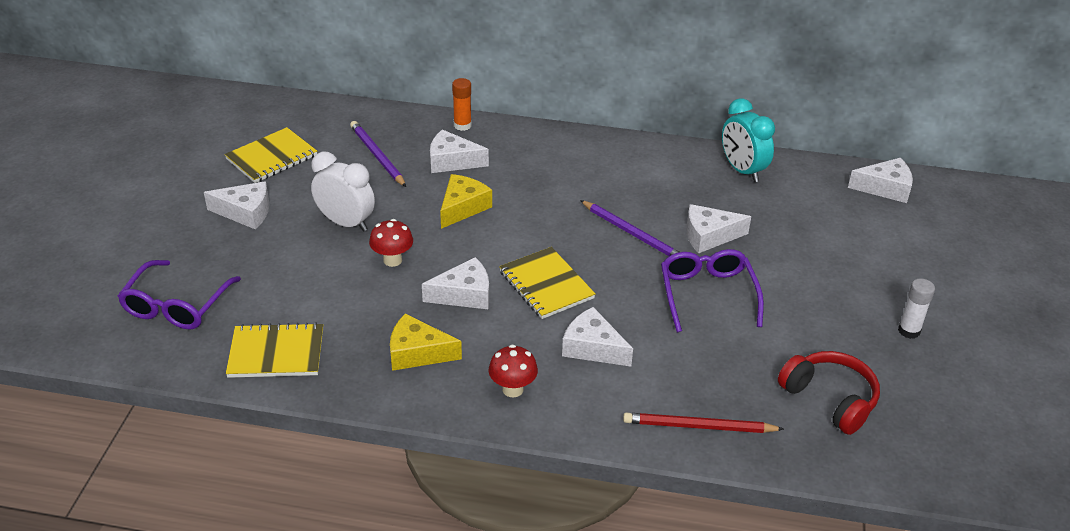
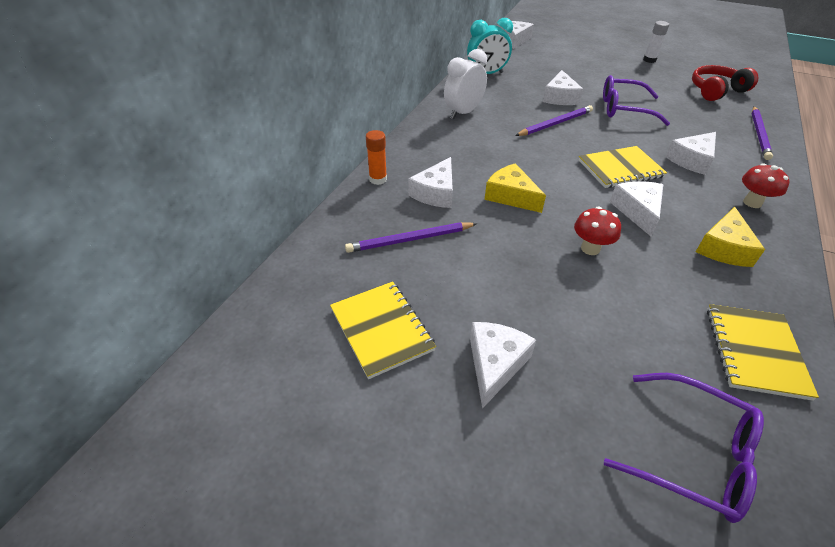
camera: 75 degrees left, 5 degrees up
(346, 223) = (527, 275): white clock -> white clock (463, 113)
(699, 426) = (759, 134): red pencil -> purple pencil

